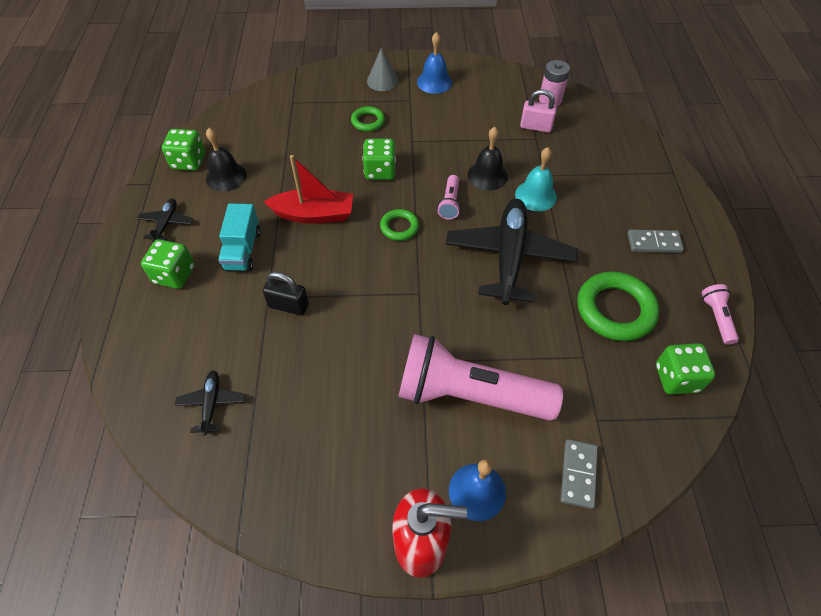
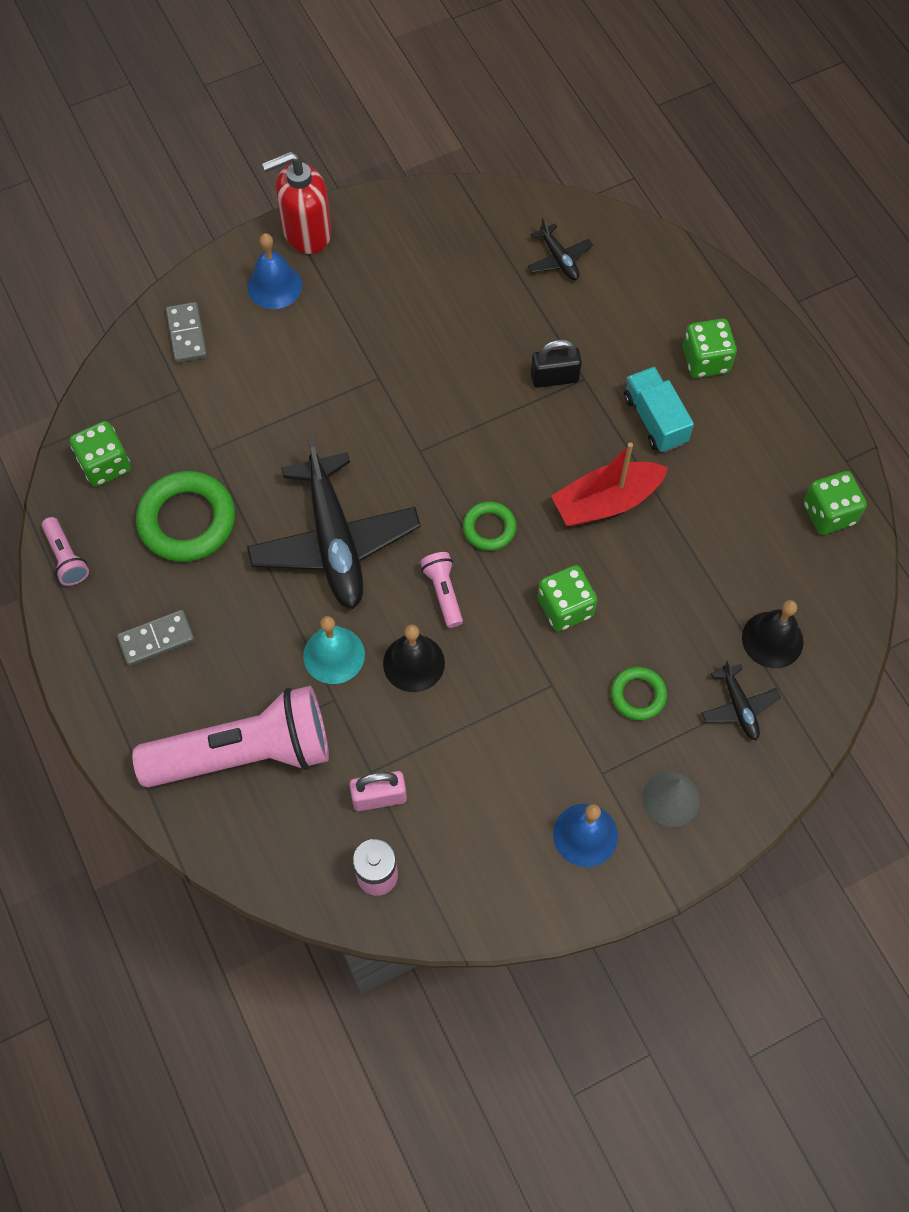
camera: 155 degrees right, 10 degrees up
(166, 223) = (772, 415): black plane -> black plane (738, 707)
(226, 176) = (760, 511): black bell -> black bell (772, 639)
(469, 394) = (316, 364): pink flashlight -> pink flashlight (245, 753)

